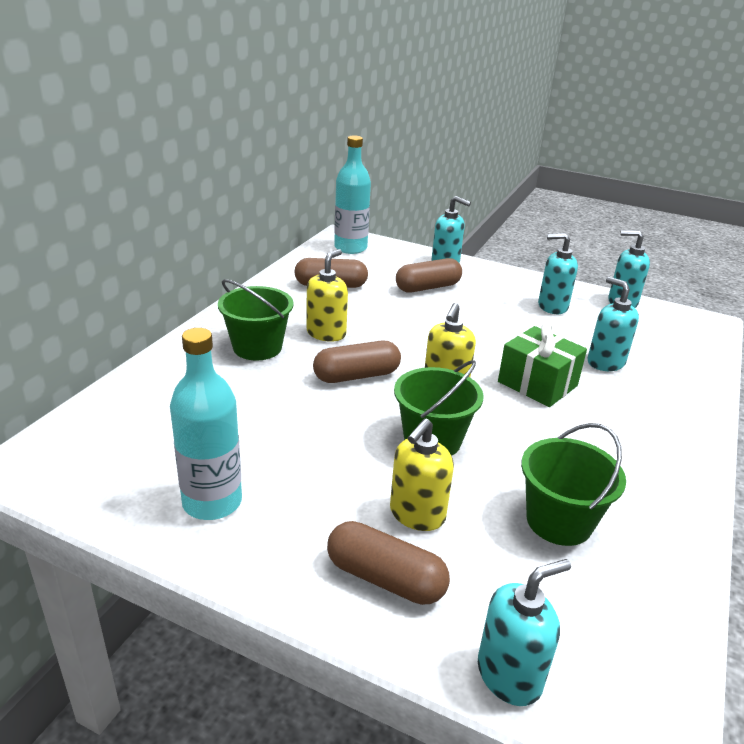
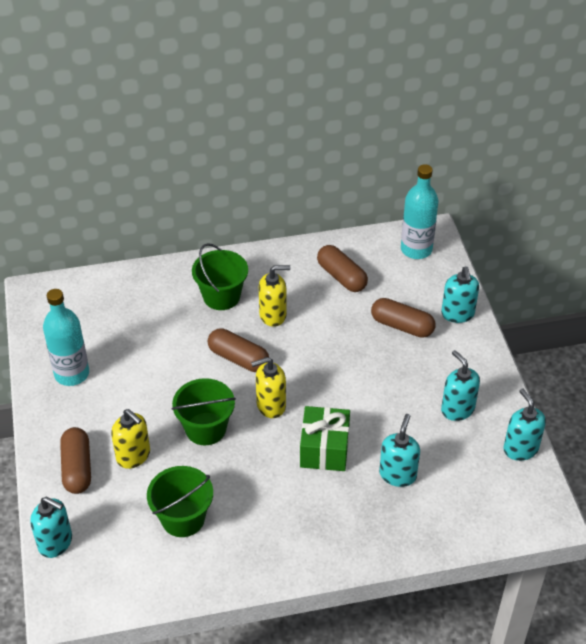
camera: 55 degrees right, 15 degrees up
(417, 514) = (133, 456): yellow soap dispenser -> yellow soap dispenser turned 135 degrees counterclockwise

